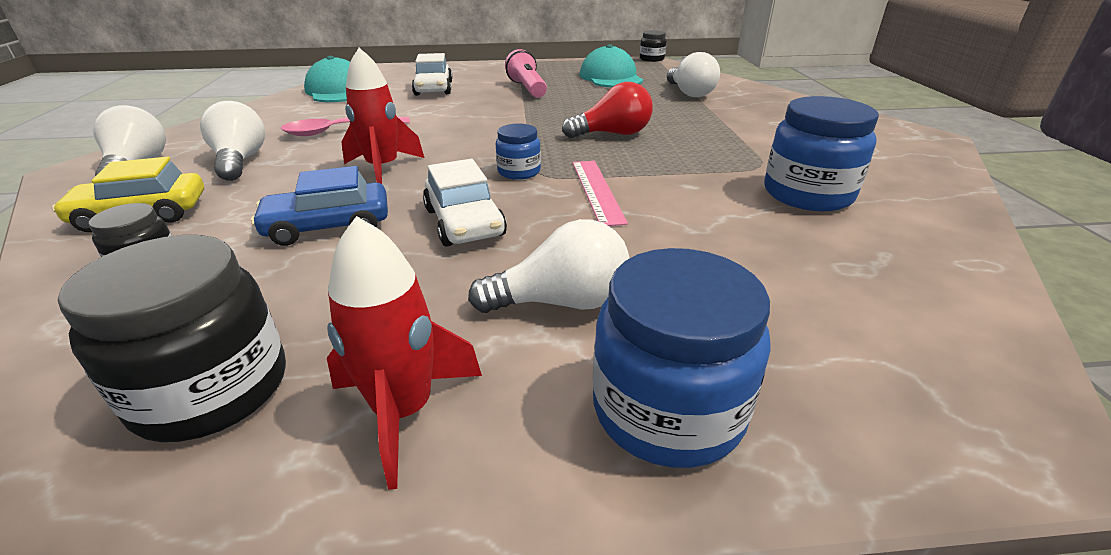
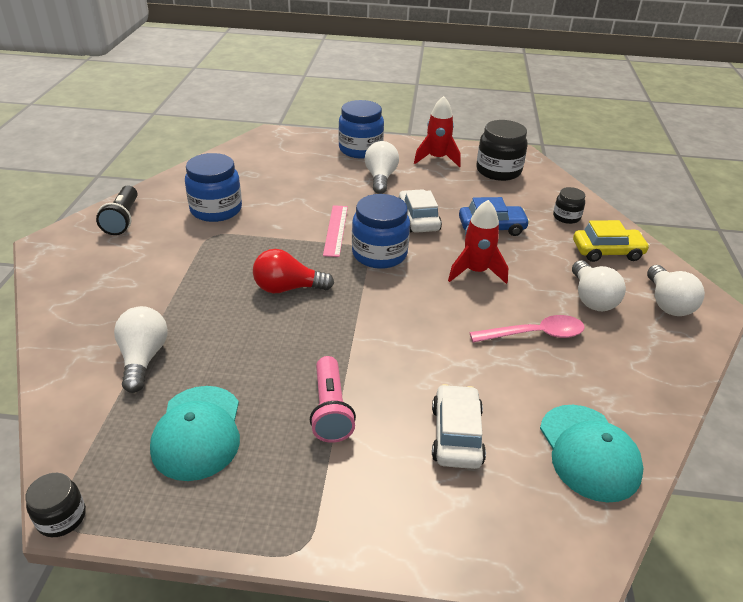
camera: 170 degrees left, 5 degrees up
(519, 172) = (379, 254): blue jar -> blue jar, size x1.84
(561, 302) = (380, 178): white light bulb -> white light bulb turned 90 degrees clockwise
(907, 167) = (123, 219): none -> black flashlight

